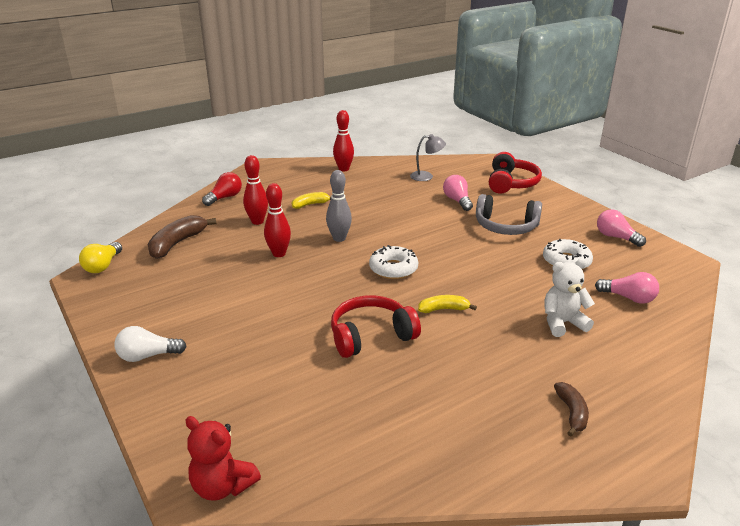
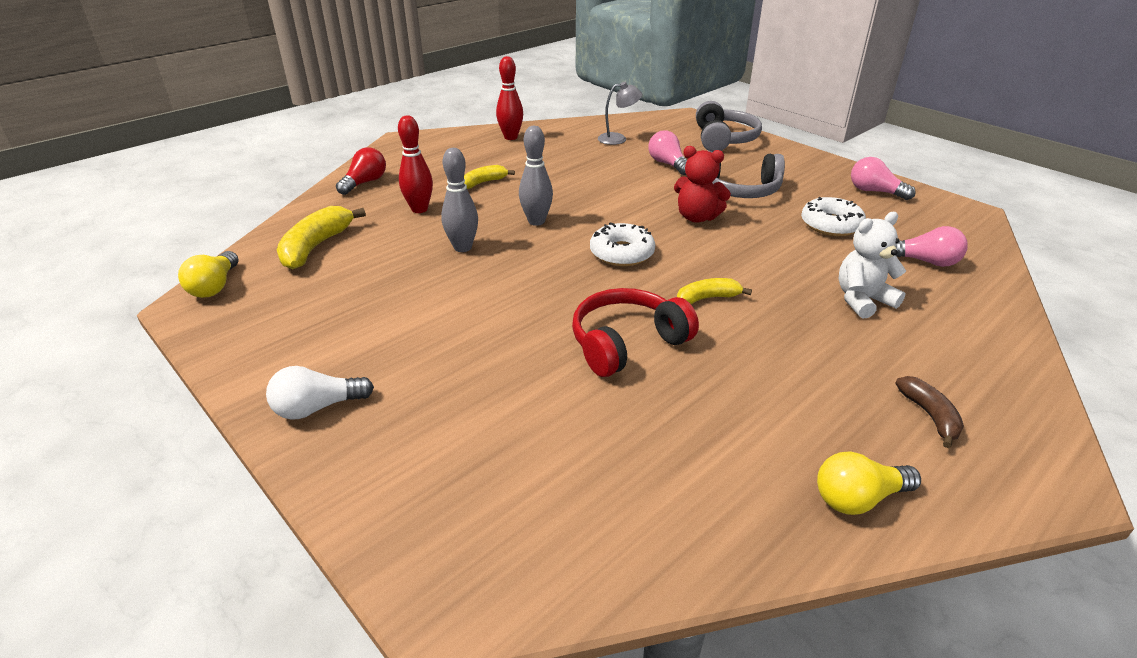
camera: 10 degrees left, 5 degrees up
(177, 243) = (316, 247): brown banana -> yellow banana
(222, 486) = (493, 594): red teddy bear -> red teddy bear (697, 217)
(279, 254) = (462, 247): red bowling pin -> grey bowling pin
(490, 462) = (858, 498): none -> yellow light bulb
(511, 183) = (723, 139): red headphones -> grey headphones

